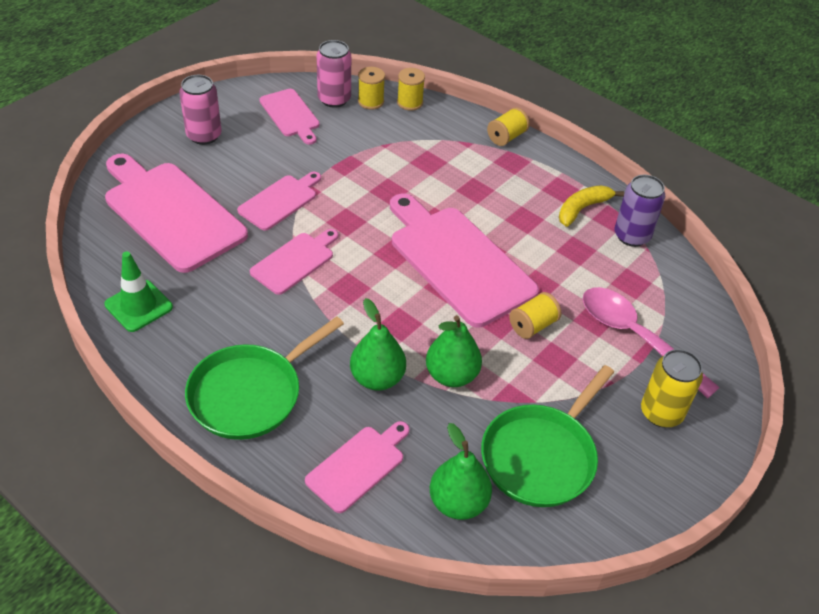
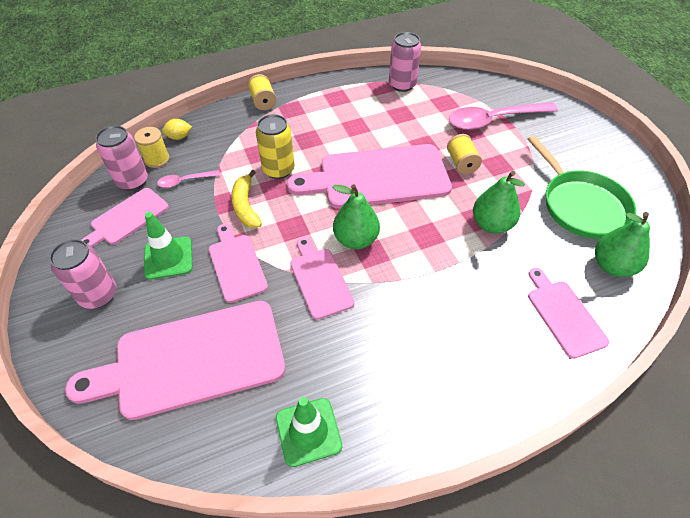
camera: 60 degrees left, 5 degrees up
(250, 394) = (463, 367): green pan -> none
(263, 157) = (168, 258): none -> green traffic cone
(290, 115) = (127, 218): pink cutting board -> pink cutting board turned 135 degrees clockwise
(356, 130) = (185, 181): none -> pink spoon
(377, 378) = (478, 270): green pear -> green pear (356, 239)
(410, 102) = (179, 137): yellow spool -> yellow lemon
(582, 209) = (363, 95): yellow banana -> yellow banana (246, 206)
(631, 236) = (402, 85): purple can -> pink can
(661, 413) = (560, 135): yellow can -> yellow can (278, 170)

